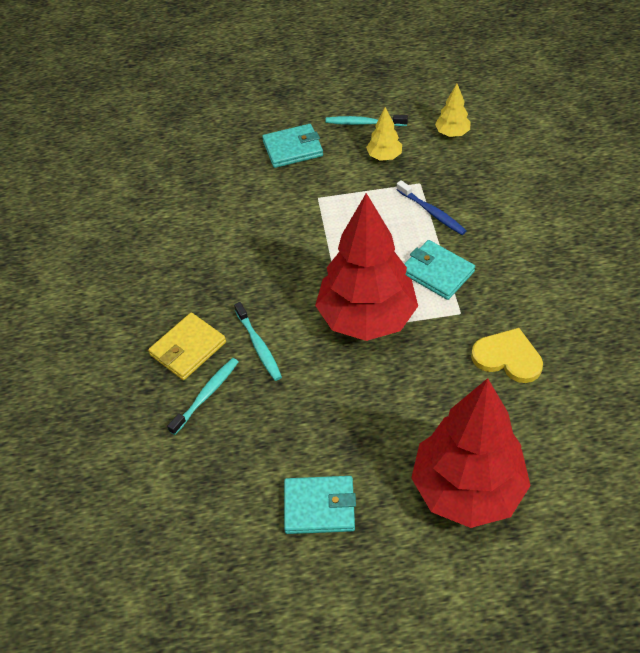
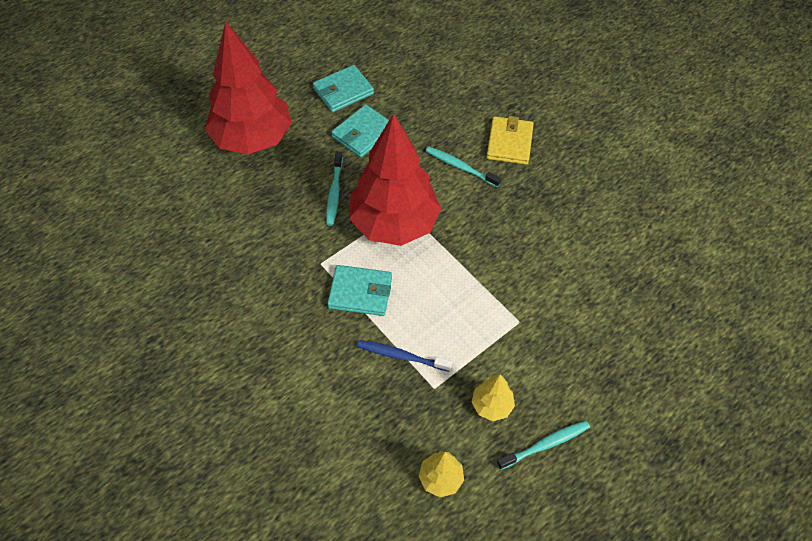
camera: 145 degrees right, 5 degrees up
(206, 395) = (468, 120): turquoise toothbrush -> turquoise toothbrush (334, 193)
(293, 148) = (590, 369): turquoise wallet -> turquoise wallet (363, 133)
(507, 357) = (264, 242): yellow heart -> none

